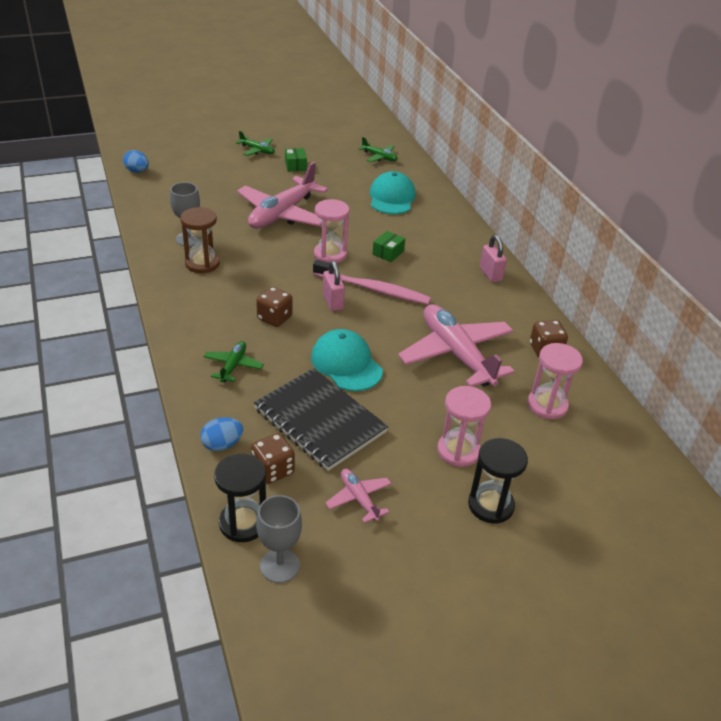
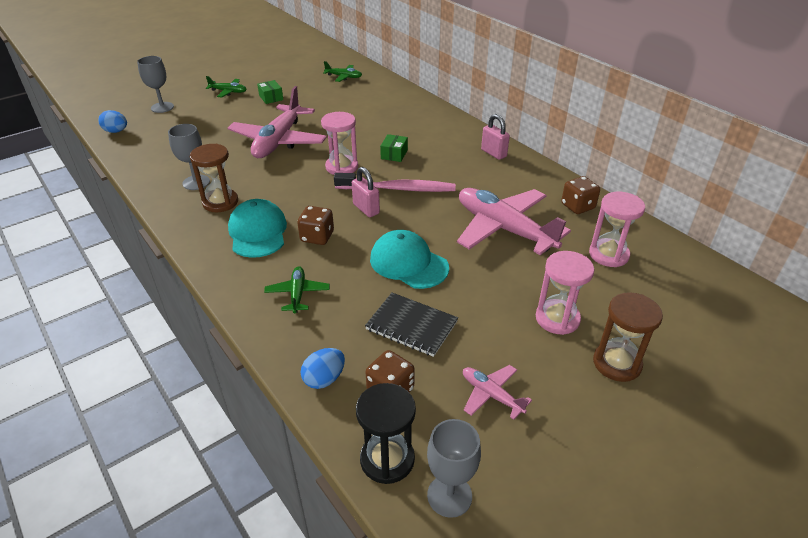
camera: 15 degrees left, 0 degrees up
(188, 154) = (162, 107): none -> grey goblet
(319, 421) = (411, 326): black notebook -> black notebook, size x0.65
(392, 198) = (372, 107): turquoise cap -> turquoise cap (258, 232)
(490, 505) = (617, 363): black hourglass -> brown hourglass

